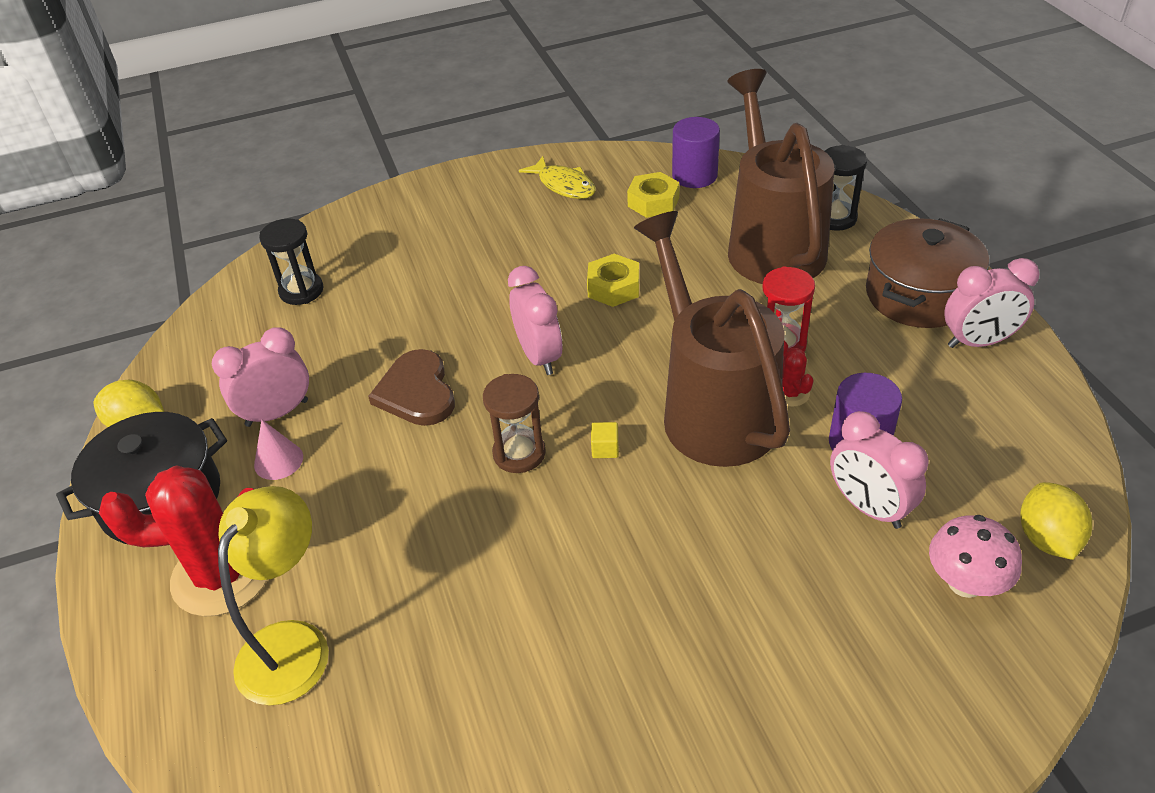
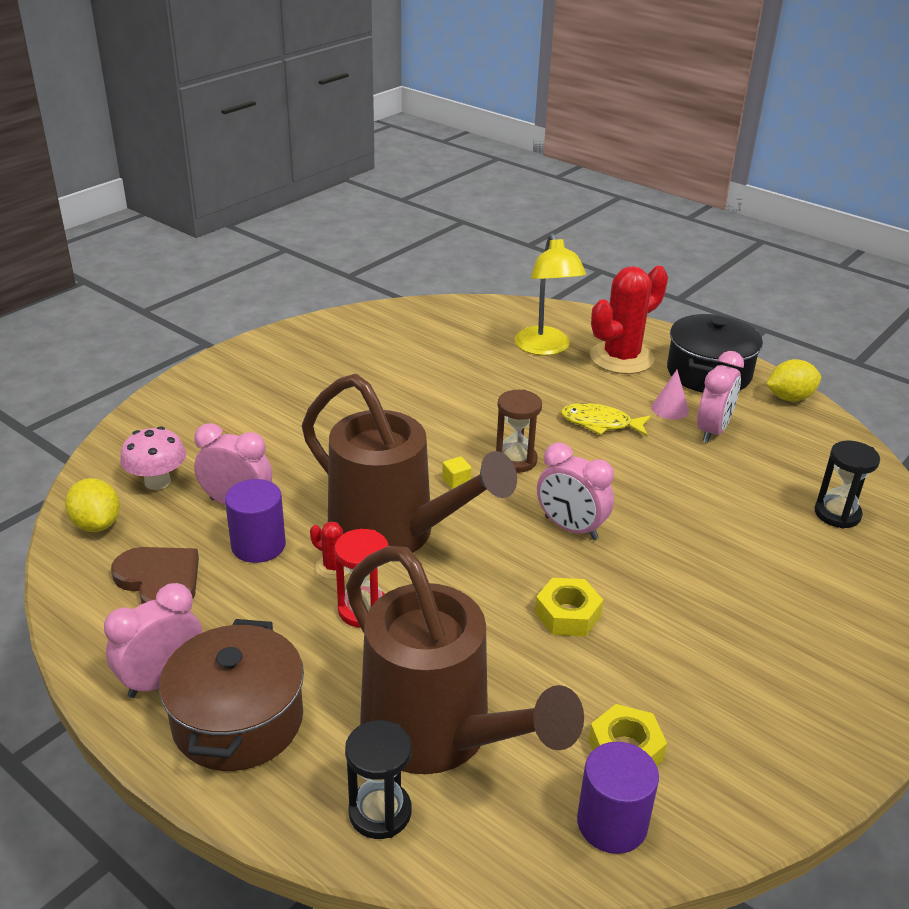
camera: 145 degrees right, 10 degrees down
(416, 392) = (634, 473): brown heart -> brown heart (160, 580)
(564, 185) = (757, 736): yellow fish -> yellow fish (600, 423)

